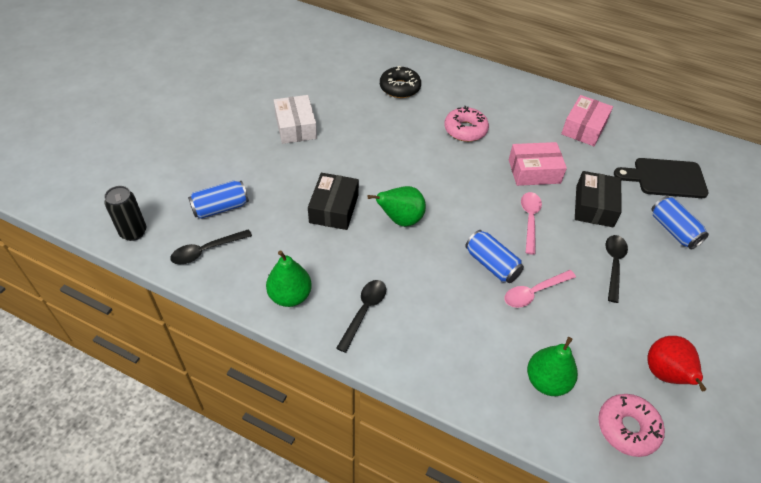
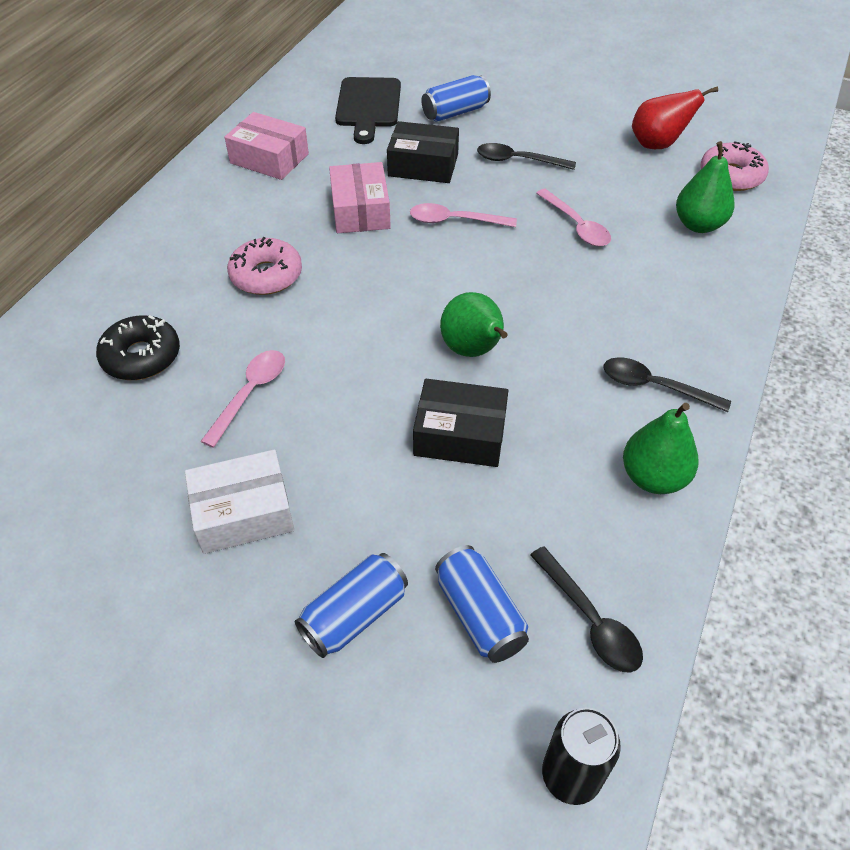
camera: 90 degrees left, 0 degrees up
(371, 127) = (250, 393): none -> pink spoon
(491, 264) = (540, 259): blue can -> blue can (354, 615)

